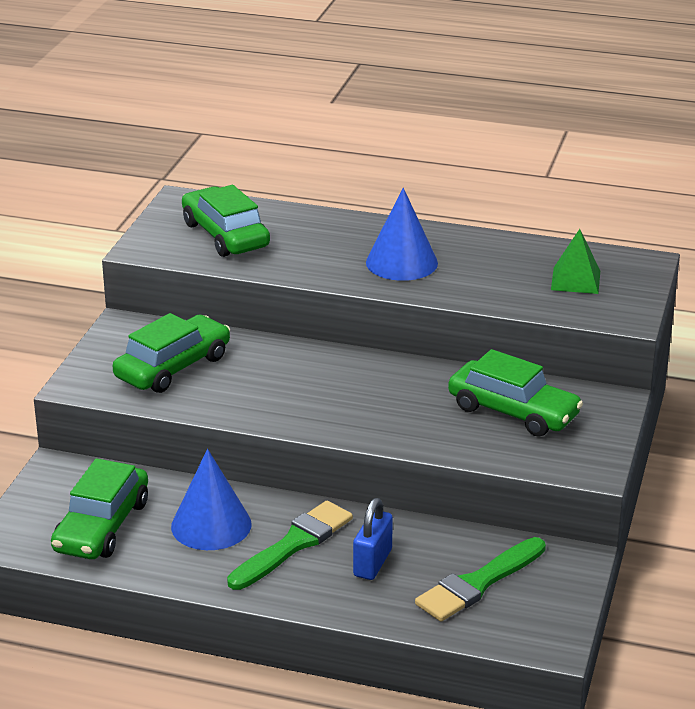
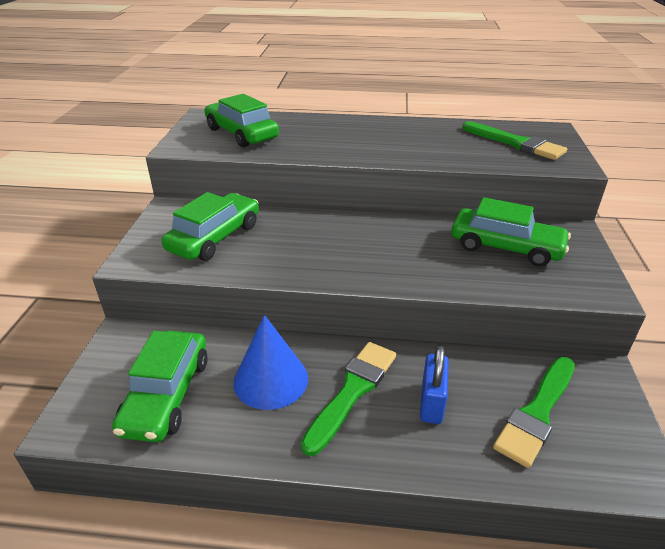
camera: 10 degrees left, 5 degrees up
(401, 262) = (381, 141): blue cone -> none
(575, 280) = (515, 143): green pyramid -> green brush

